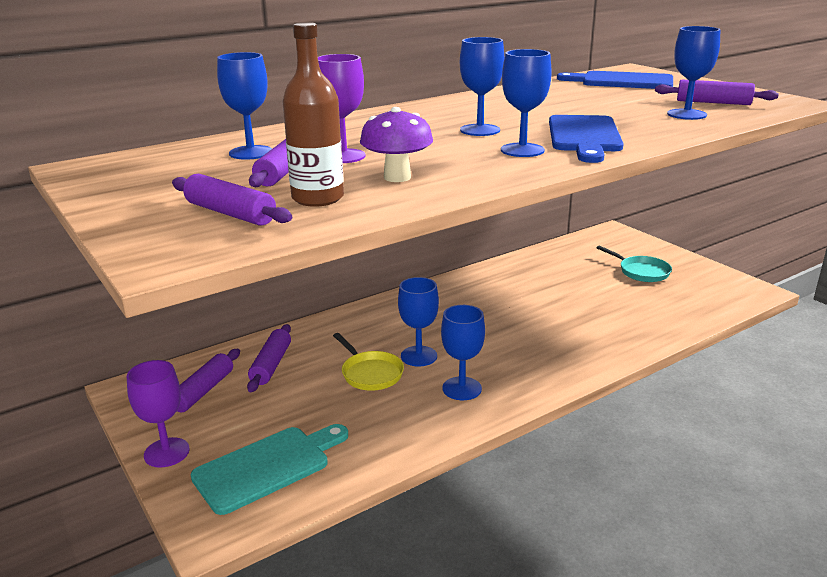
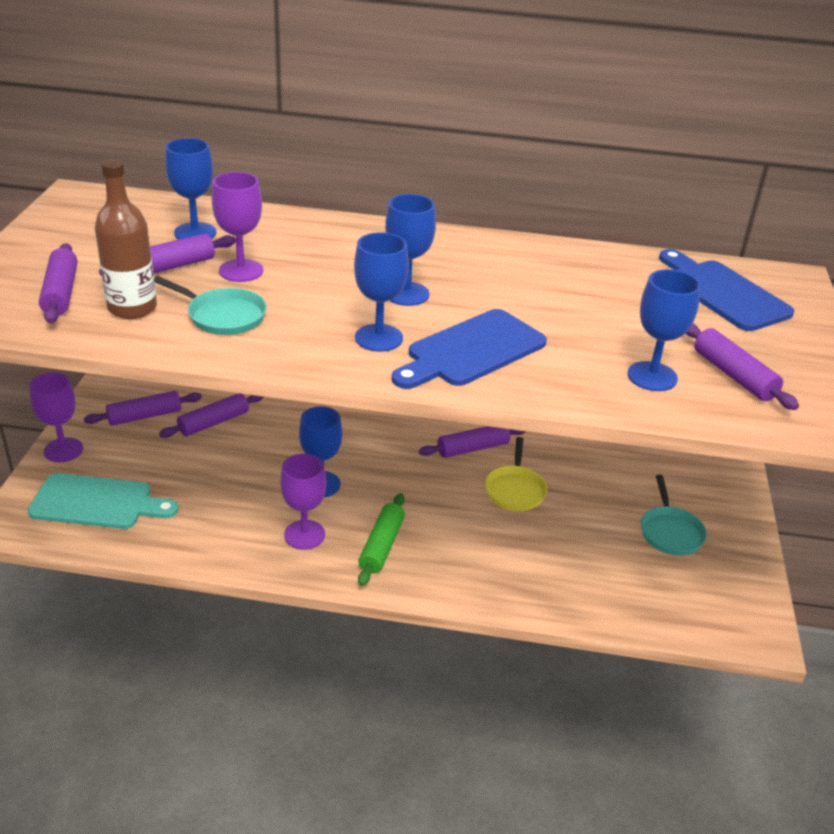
camera: 40 degrees right, 10 degrees up
(370, 373) = (264, 475): yellow pan -> yellow pan (515, 489)
(397, 177) = (222, 316): purple mushroom -> turquoise pan
(462, 388) = (304, 535): blue goblet -> purple goblet
(474, 288) = (473, 448): none -> purple rolling pin
(519, 365) = (382, 546): none -> green rolling pin

